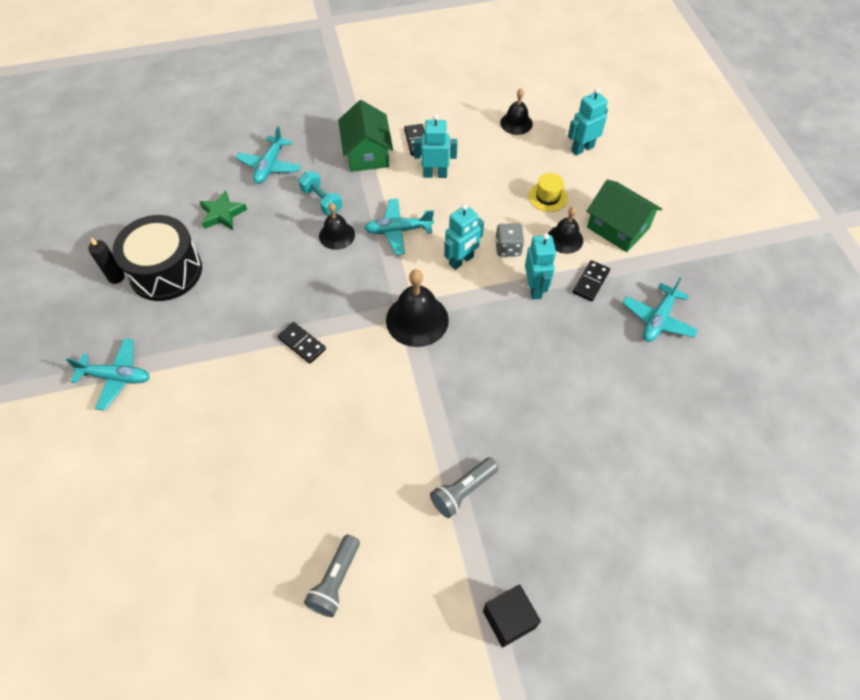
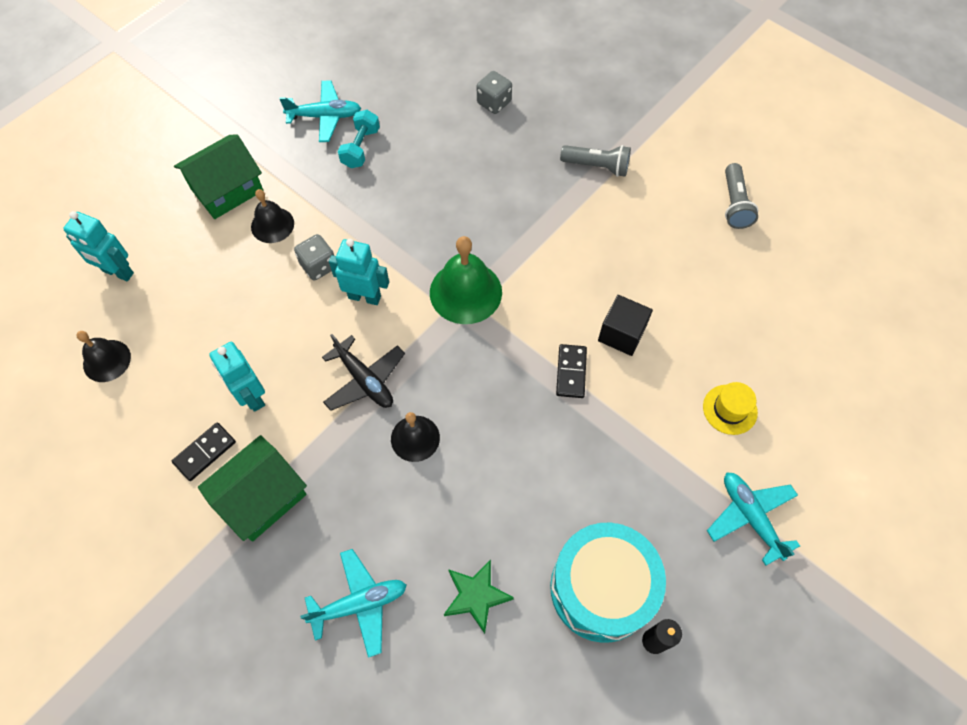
camera: 125 degrees left, 5 degrees up
(165, 271) = (601, 588): black drum -> turquoise drum
(321, 201) = (375, 493): turquoise dumbbell -> turquoise dumbbell (361, 148)
(335, 580) = (734, 204): grey flashlight -> grey flashlight turned 105 degrees clockwise
(398, 230) = (364, 380): turquoise plane -> black plane
(417, 320) = (465, 292): black bell -> green bell
(509, 619) = (660, 95): black cube -> black cube (621, 334)
(535, 288) = (355, 218): turquoise robot -> none
(548, 197) = (219, 268): yellow hat -> yellow hat (729, 409)
(591, 282) = (315, 180): black domino -> none
(595, 455) = (494, 102): none -> grey dice
(618, 228) = (227, 189): green house -> green house turned 45 degrees clockwise

